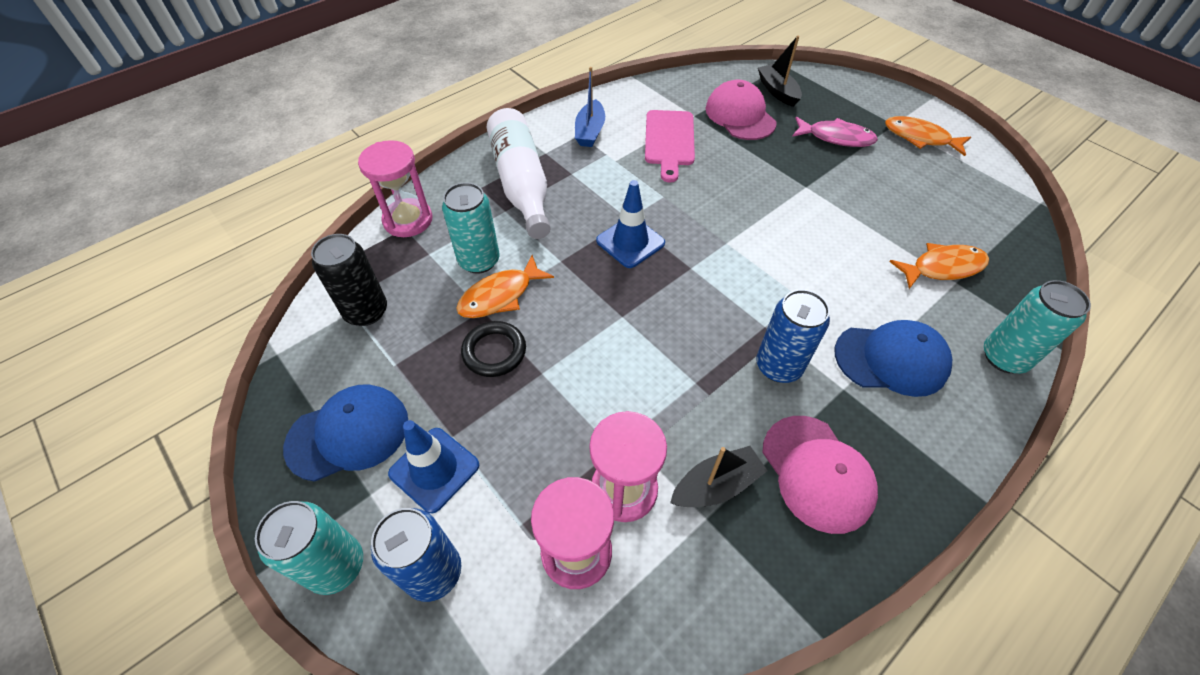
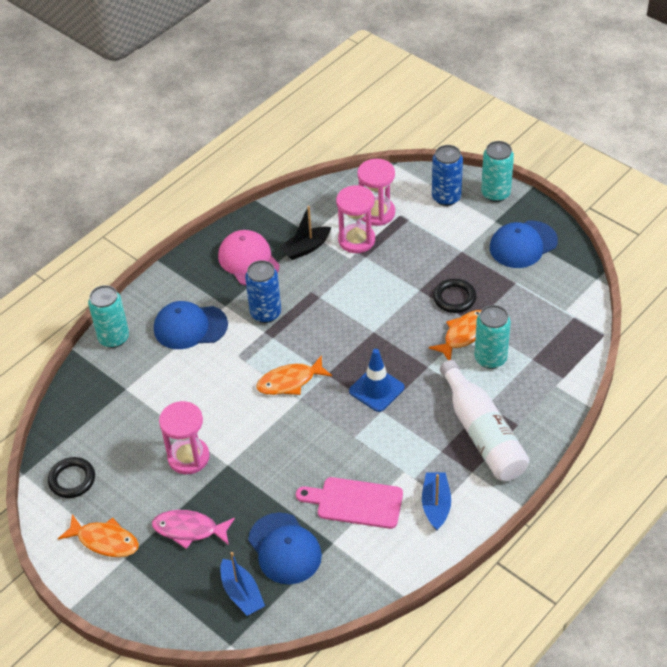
camera: 175 degrees right, 5 degrees down
(366, 311) = (554, 311): black can -> none
(408, 220) = (563, 385): pink hourglass -> pink hourglass (188, 457)
(434, 469) = (465, 235): blue traffic cone -> none
(669, 141) = (355, 502): pink cutting board -> pink cutting board turned 75 degrees counterclockwise
(740, 115) = (284, 549): pink cap -> blue cap
(777, 91) = (242, 593): black boat -> blue boat
(943, 268) = (132, 399): orange fish -> orange fish (290, 381)
(980, 191) = (72, 480): none -> black ring

